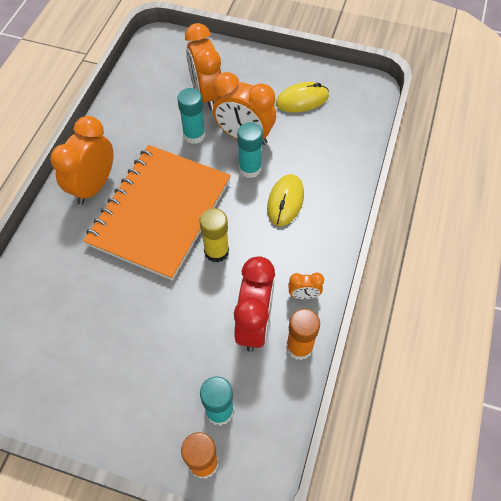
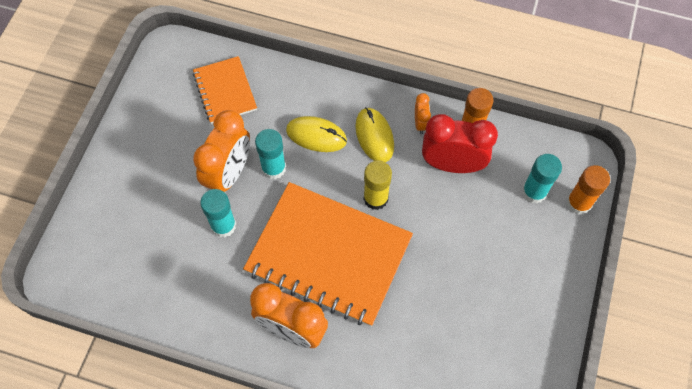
camera: 90 degrees left, 5 degrees up
(206, 95) = (163, 215): orange clock -> none
(302, 100) = (180, 116): yellow mouse -> yellow mouse (374, 136)
(330, 129) = (225, 91): none -> orange notebook

